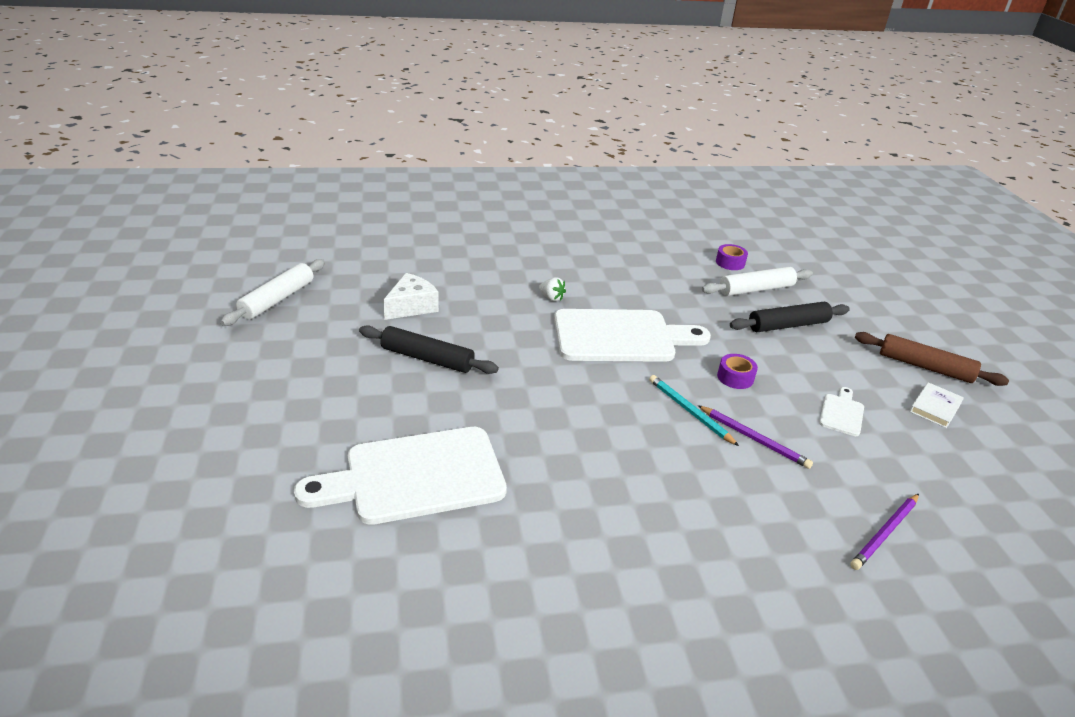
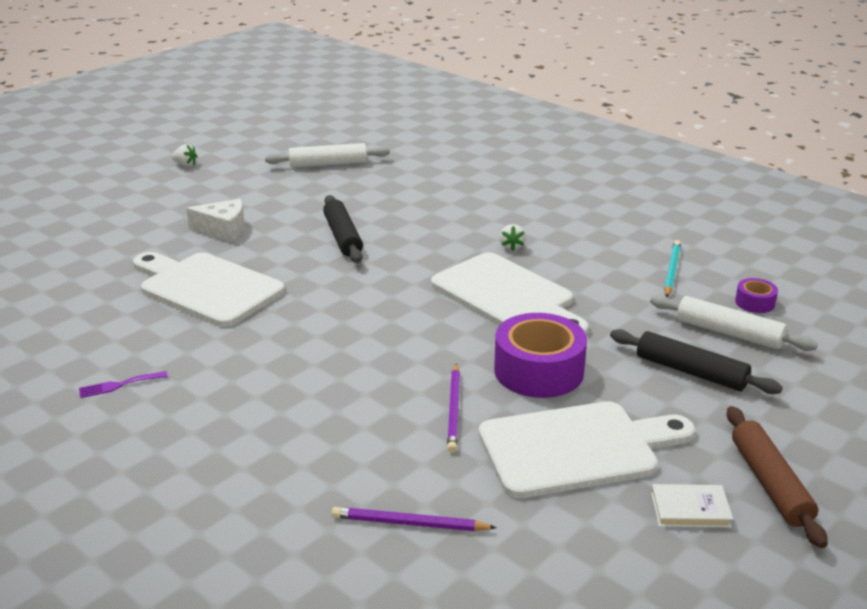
camera: 55 degrees right, 5 degrees down
(124, 372) = (185, 165): none -> white strawberry
(411, 306) = (398, 204): white cheese -> white cheese (223, 230)
(537, 619) = (119, 385): none -> purple fork
(689, 411) = (446, 365): turquoise pencil -> turquoise pencil (671, 270)
(735, 377) = (538, 371): purple tape -> purple tape, size x2.09
(841, 413) = (576, 448): white cutting board -> white cutting board, size x2.33

